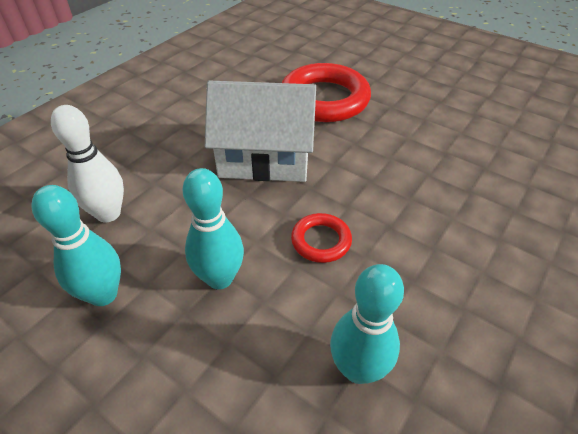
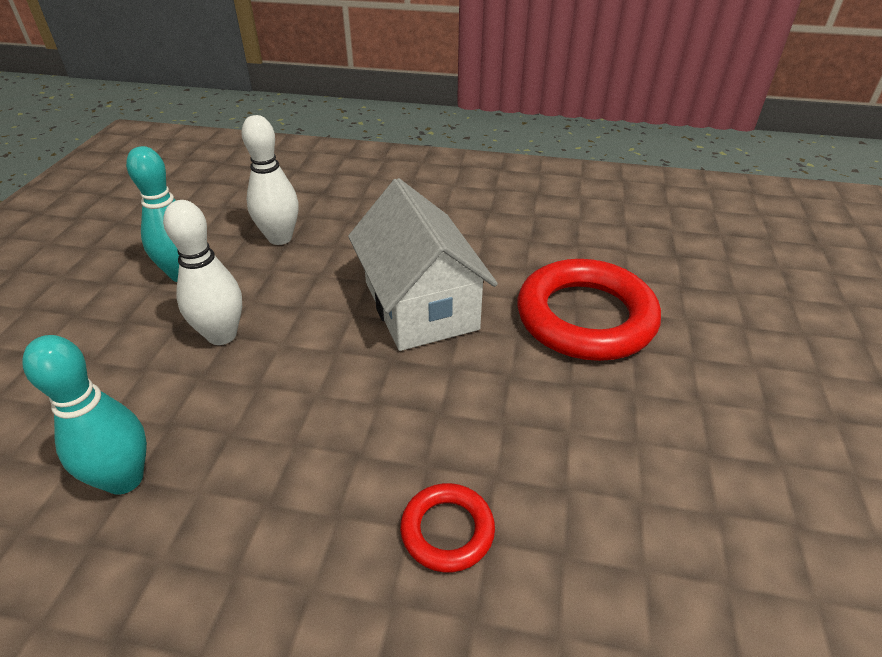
camera: 65 degrees right, 5 degrees down
(220, 278) = (222, 335): turquoise bowling pin -> white bowling pin
(321, 241) = (303, 395): red ring -> red ring (447, 530)

